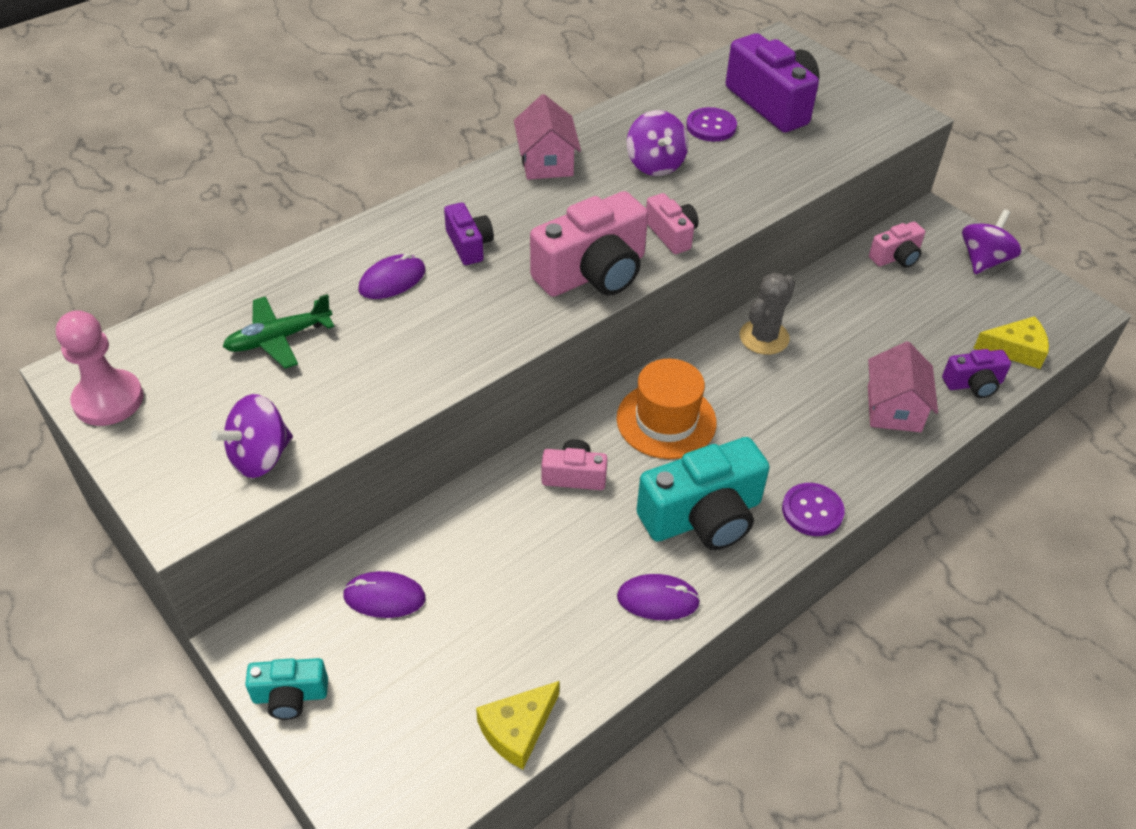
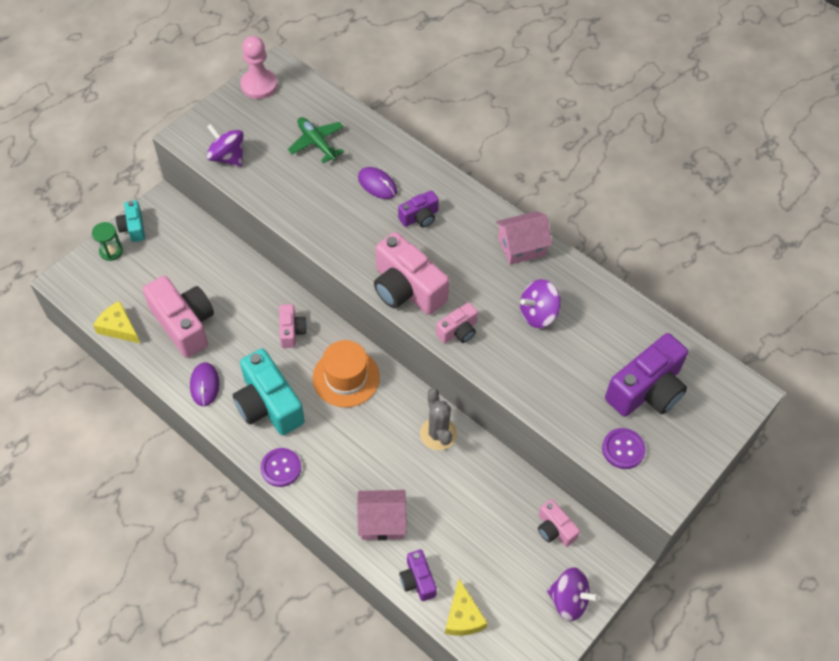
camera: 80 degrees right, 10 degrees up
(335, 738) = (111, 251): none -> green hourglass
(384, 597) = (195, 254): purple mouse -> none
(531, 622) = (184, 324): none -> pink camera
(711, 126) = (599, 347): purple button -> purple button (623, 449)
(764, 337) = (438, 433): grey cactus -> grey cactus turned 45 degrees clockwise

